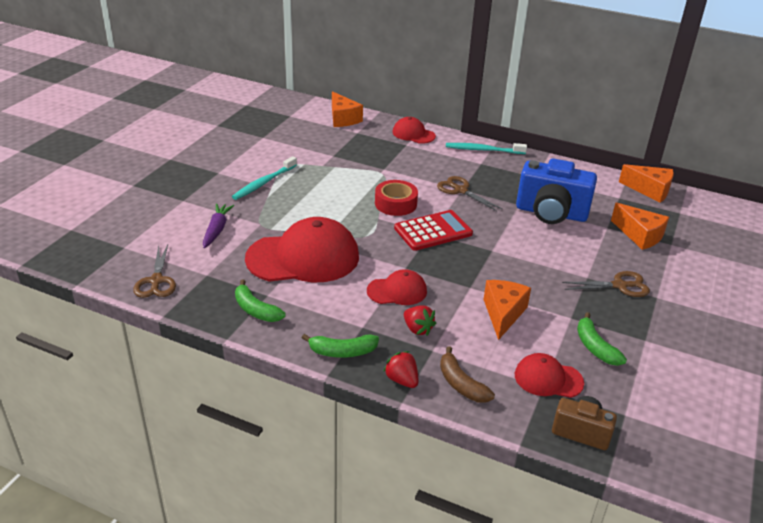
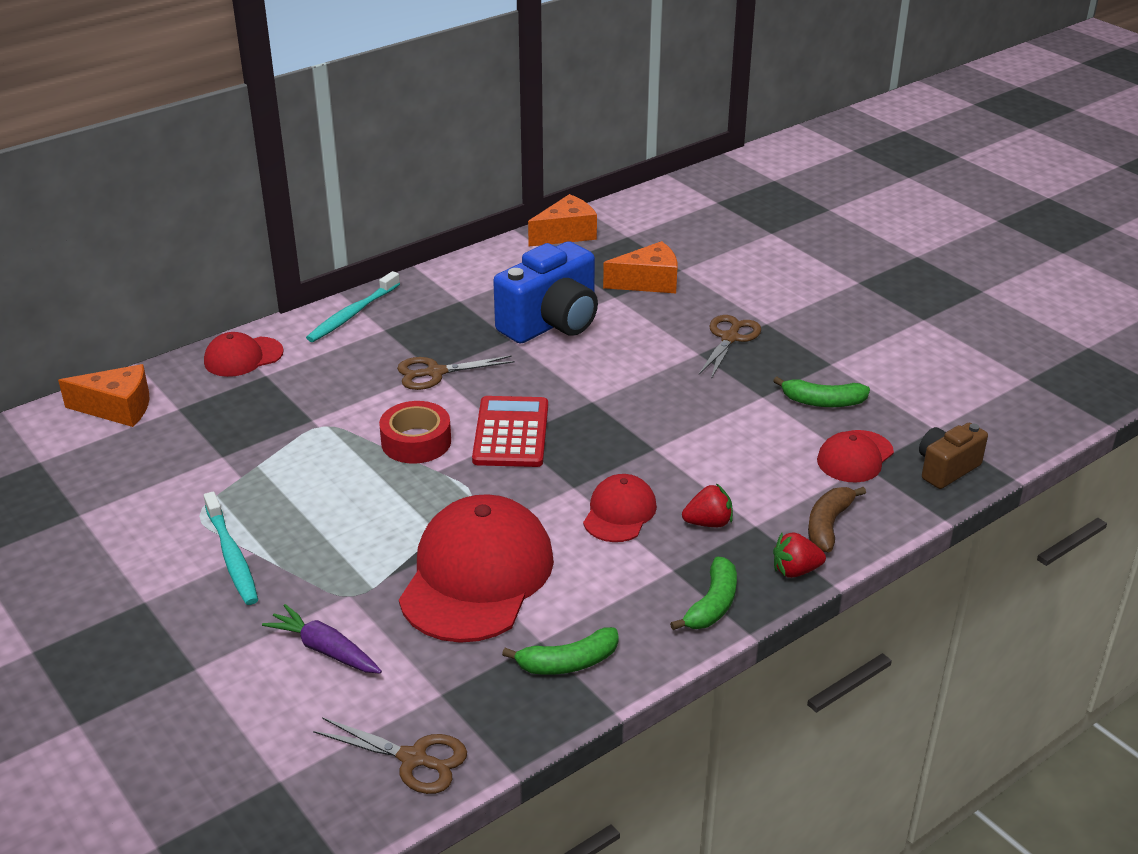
camera: 60 degrees left, 0 degrees up
(461, 384) = (828, 525): brown banana -> brown banana turned 120 degrees clockwise
(503, 314) = (723, 443): orange cheese -> none

